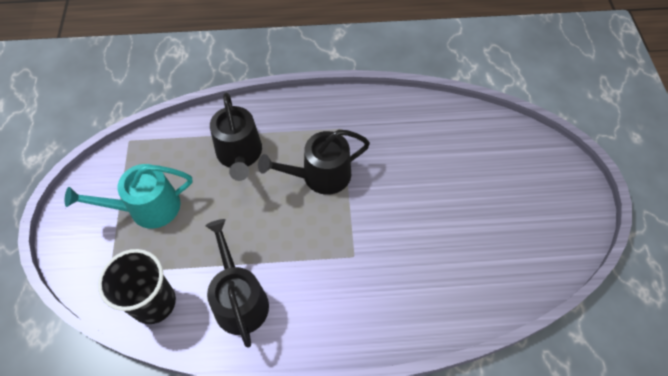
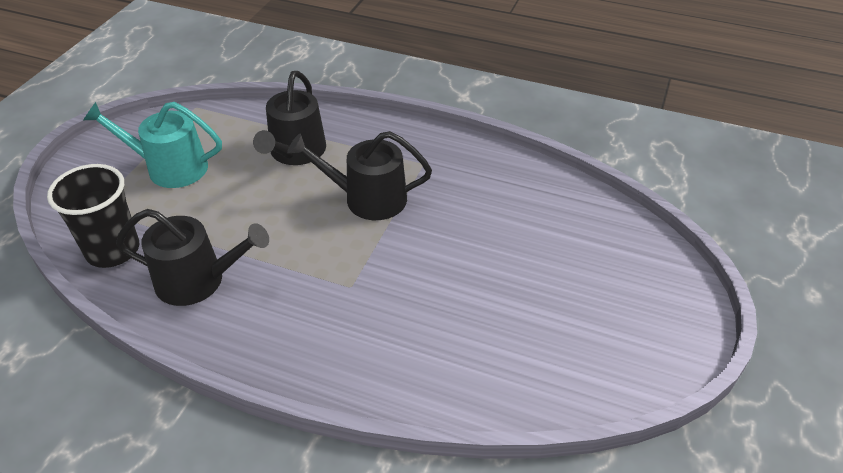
camera: 25 degrees right, 15 degrees down
(239, 300) = (198, 280): black watering can -> black watering can turned 90 degrees clockwise

